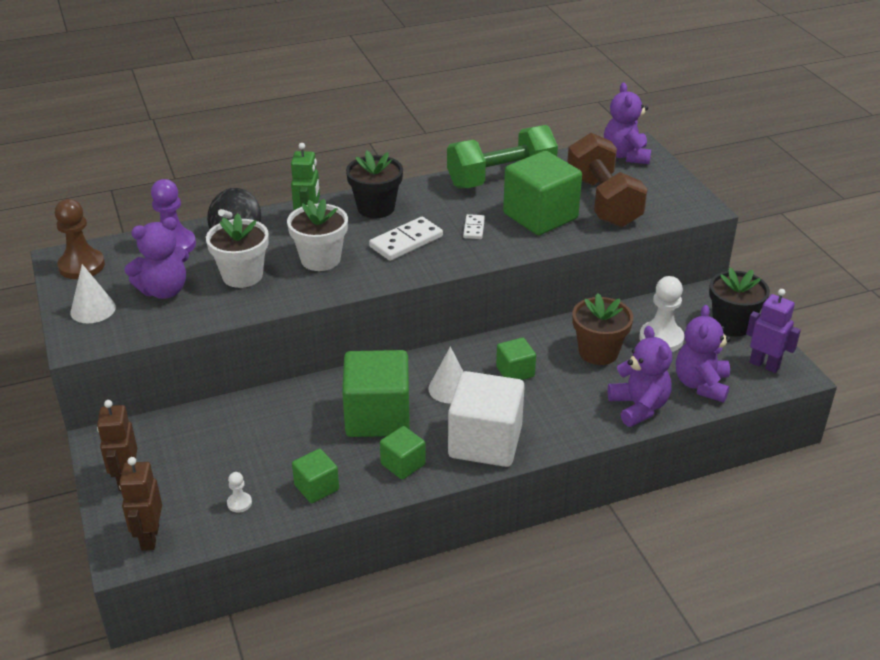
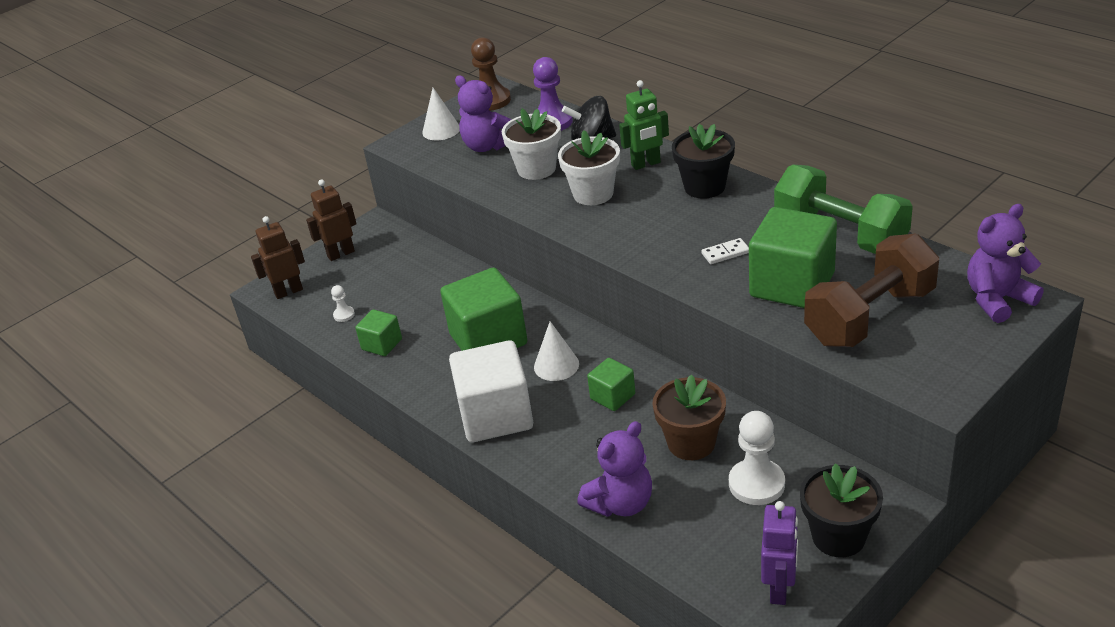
camera: 70 degrees right, 0 degrees up
(403, 464) = (436, 378): green cube -> none
(406, 241) = (663, 225): white domino -> none
(701, 384) = (697, 542): purple teddy bear -> none

